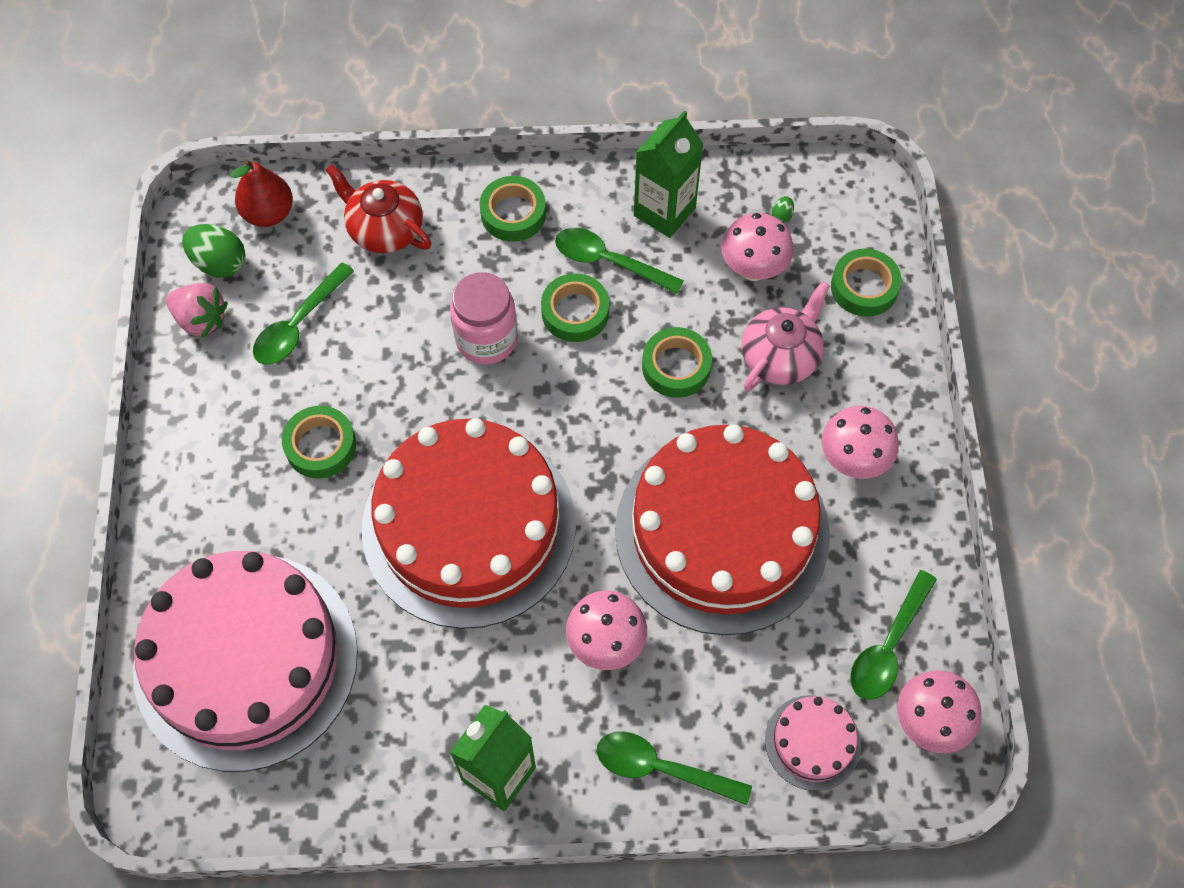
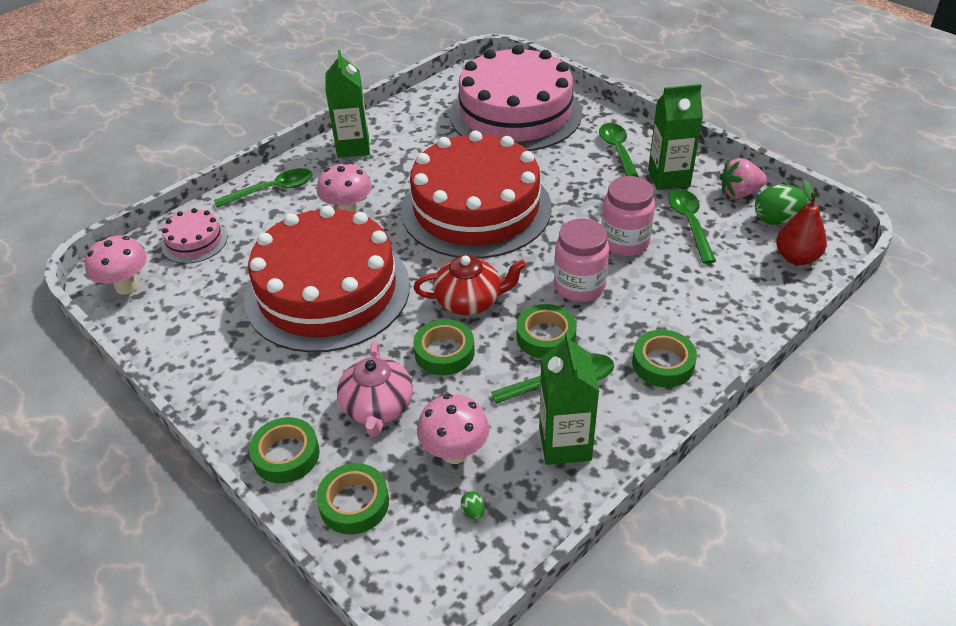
camera: 140 degrees right, 20 degrees down
(234, 397) = (668, 178): none -> green carton
(320, 446) = (596, 189): green tape -> green tape (286, 455)
(384, 229) = (723, 297): red teapot -> red teapot (469, 301)
(384, 354) = (624, 242): none -> pink jar
(853, 460) = (270, 380): pink mushroom -> none
(888, 646) = (176, 303): green spoon -> green spoon (618, 152)

